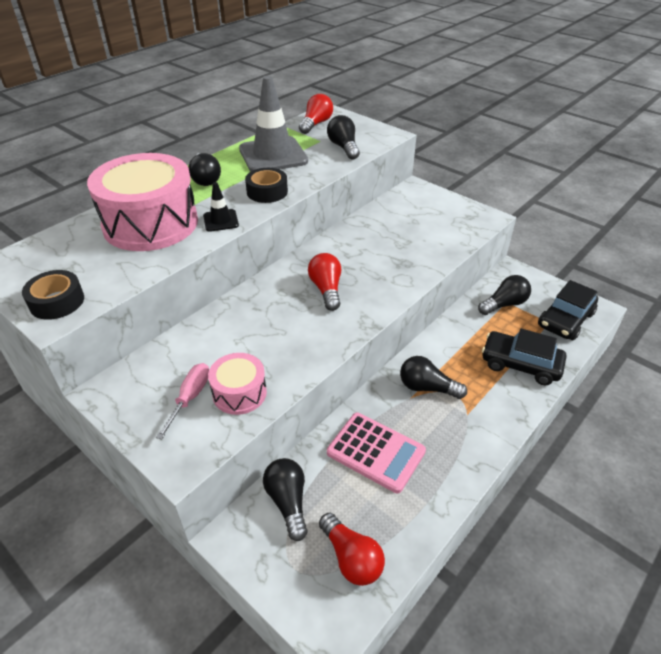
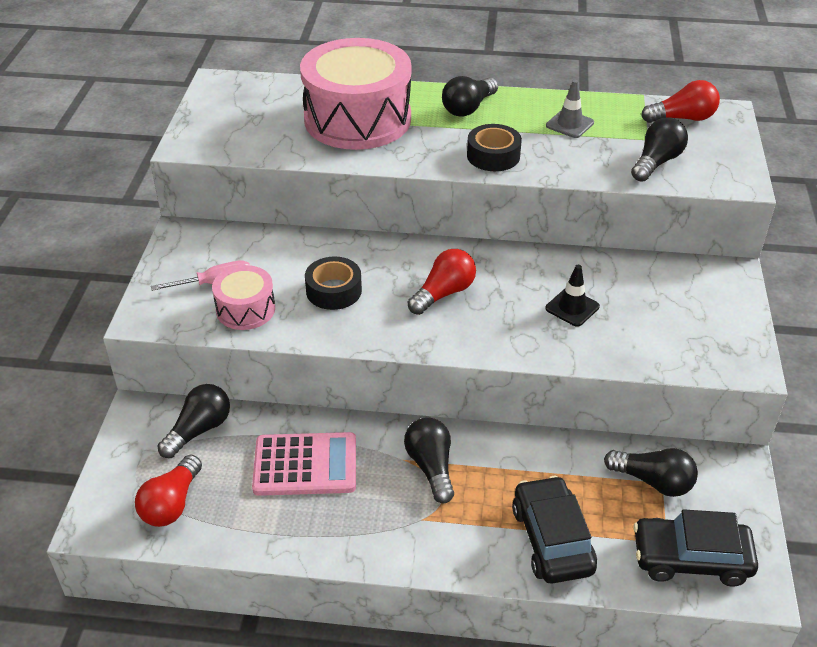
camera: 55 degrees right, 0 degrees up
(57, 301) = (206, 135): black tape -> black tape (334, 290)
(221, 220) = (408, 154): black traffic cone -> black traffic cone (572, 307)
(273, 155) = (569, 124): grey traffic cone -> grey traffic cone, size x0.47
(376, 452) = (305, 465): pink calculator -> pink calculator turned 90 degrees counterclockwise

